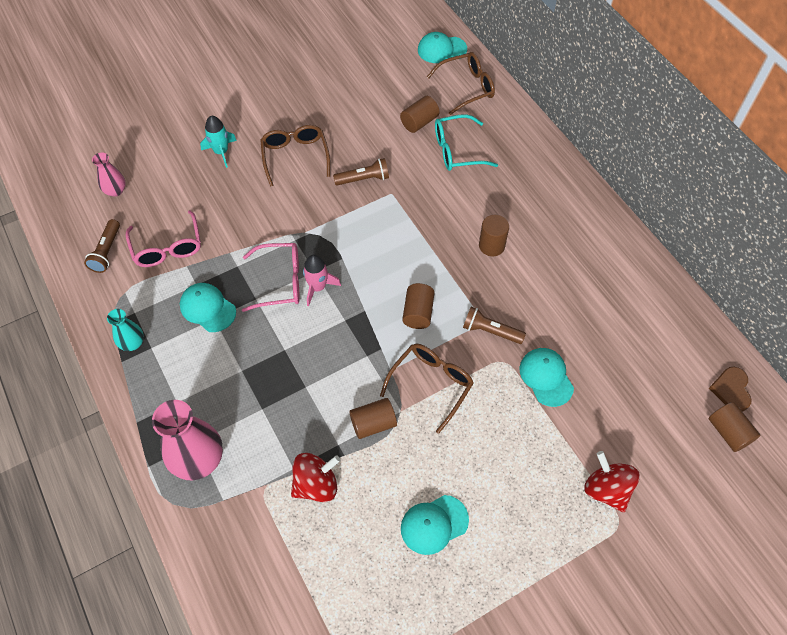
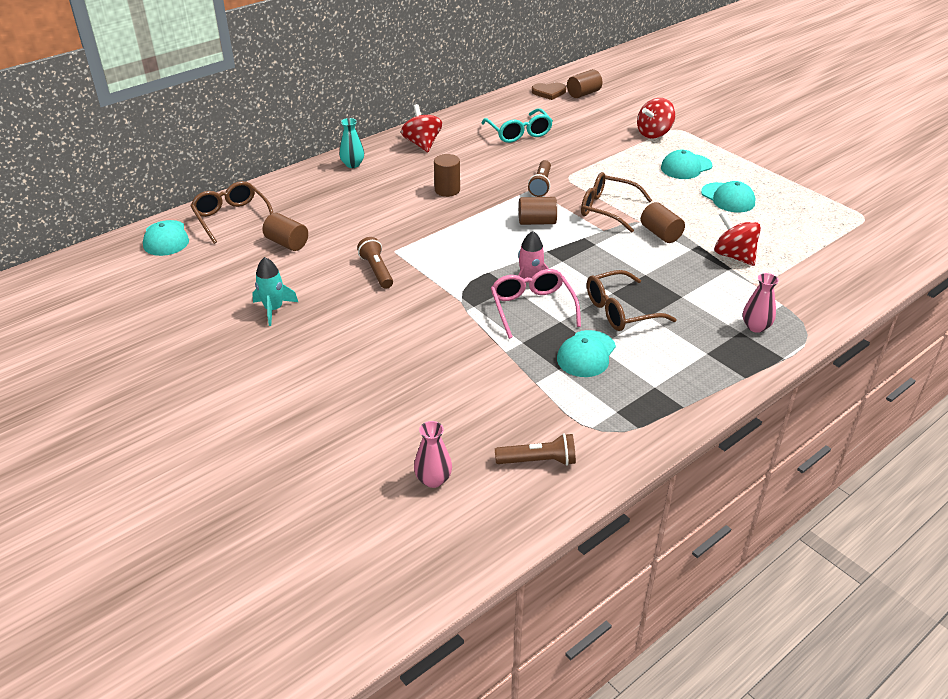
camera: 100 degrees left, 20 degrees down
(132, 343) = (656, 403): turquoise vase -> turquoise vase (352, 164)
(167, 247) = (514, 405): pink glasses -> none
(198, 459) = (756, 327): pink vase -> pink vase, size x0.54
(221, 152) = (348, 389): turquoise rocket -> turquoise rocket (273, 309)
(295, 157) = (349, 324): brown glasses -> brown glasses (621, 311)
(457, 150) = (327, 216): turquoise glasses -> turquoise glasses (519, 133)
(546, 377) = (573, 159): turquoise cap -> turquoise cap (686, 167)
(592, 235) = (422, 144): none -> red spinning top

